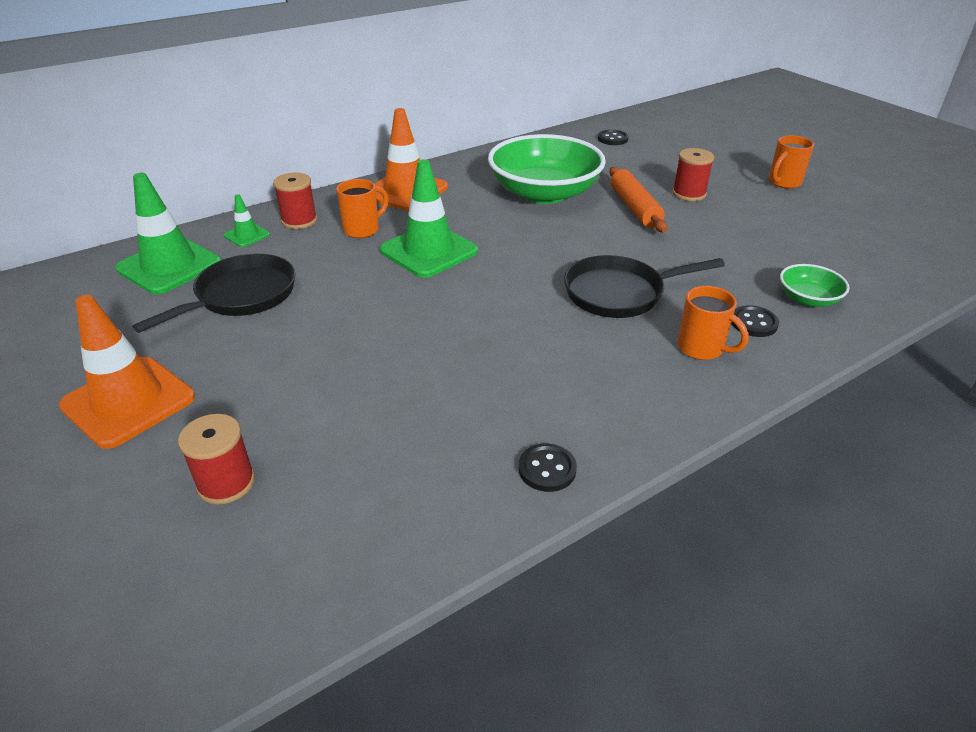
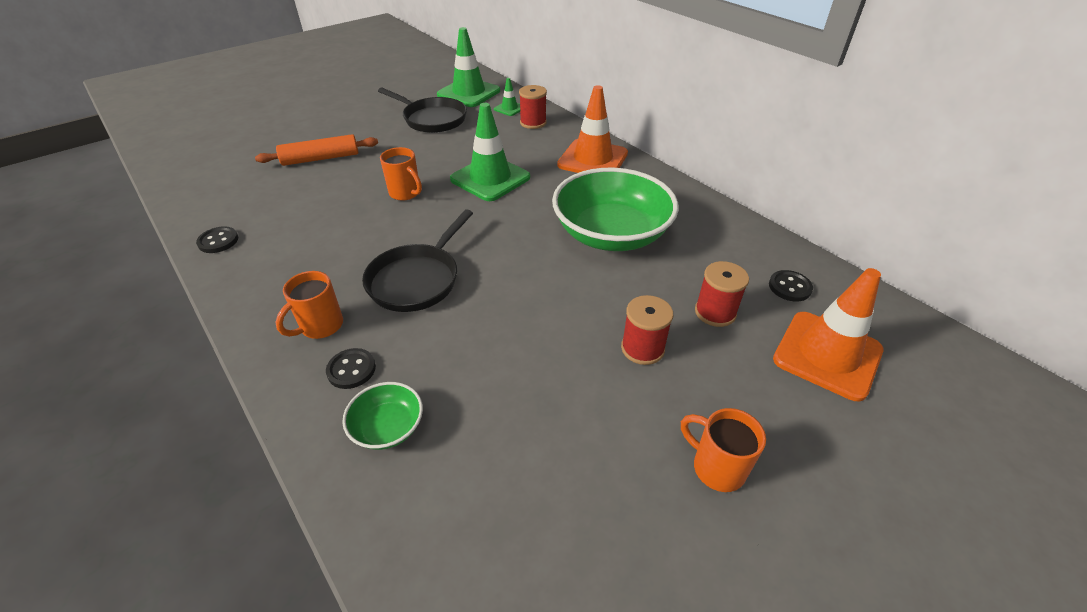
camera: 85 degrees right, 5 degrees up
(128, 402) = (336, 108): orange traffic cone -> orange traffic cone (827, 355)
(226, 483) = (262, 143): red spool -> red spool (715, 312)
(363, 229) = (522, 148): orange mug -> orange mug (406, 193)
(619, 293) = (417, 279): black pan -> black pan turned 135 degrees counterclockwise
(634, 208) = (592, 297): orange rolling pin -> orange rolling pin (321, 158)

